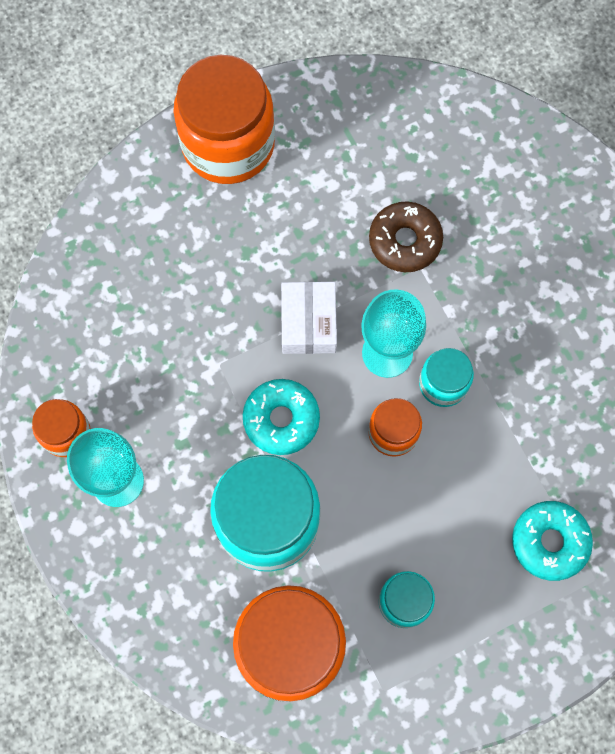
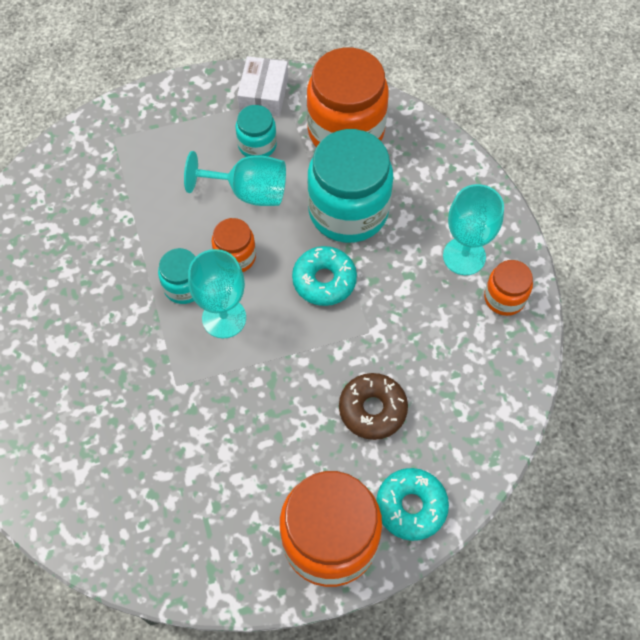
camera: 170 degrees left, 10 degrees down
(308, 323) = (285, 354): white box -> white box (263, 94)
(398, 526) = (249, 192): none -> turquoise goblet
(405, 241) = (182, 412): brown donut -> brown donut (372, 409)
(549, 542) = (138, 165): turquoise donut -> turquoise donut (411, 506)

